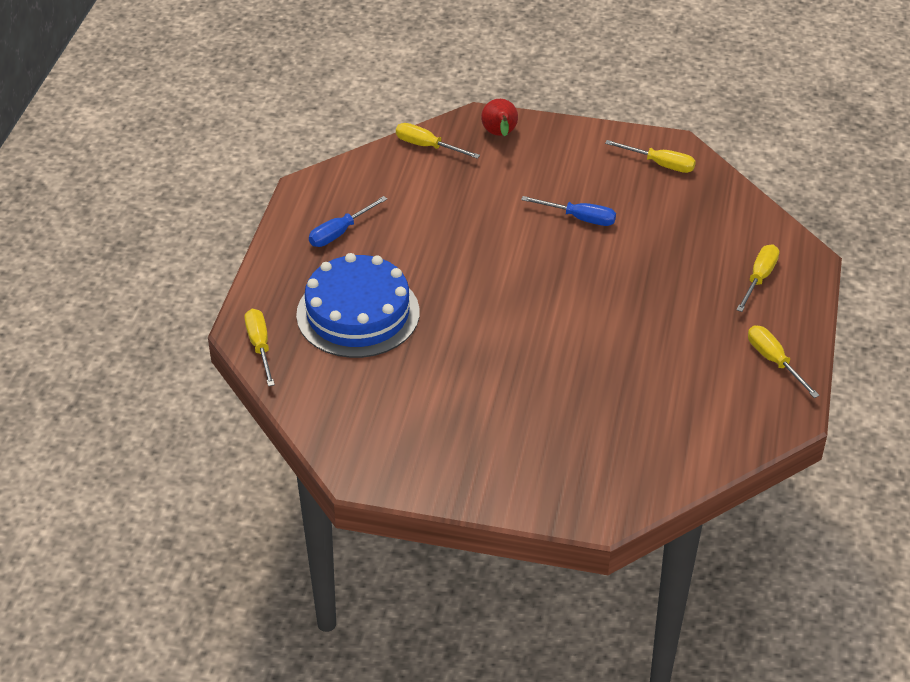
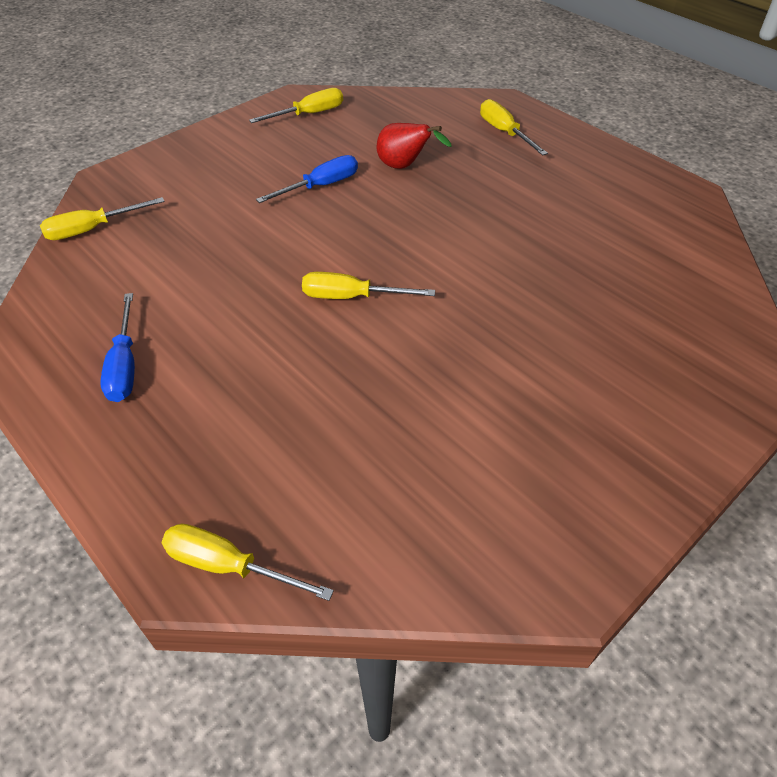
camera: 55 degrees left, 5 degrees up
(358, 313) = (276, 421): blue cake -> none
(500, 135) = (147, 177): red pear -> red pear (404, 167)
(774, 361) = (614, 171): yellow screwdriver -> yellow screwdriver (351, 297)

